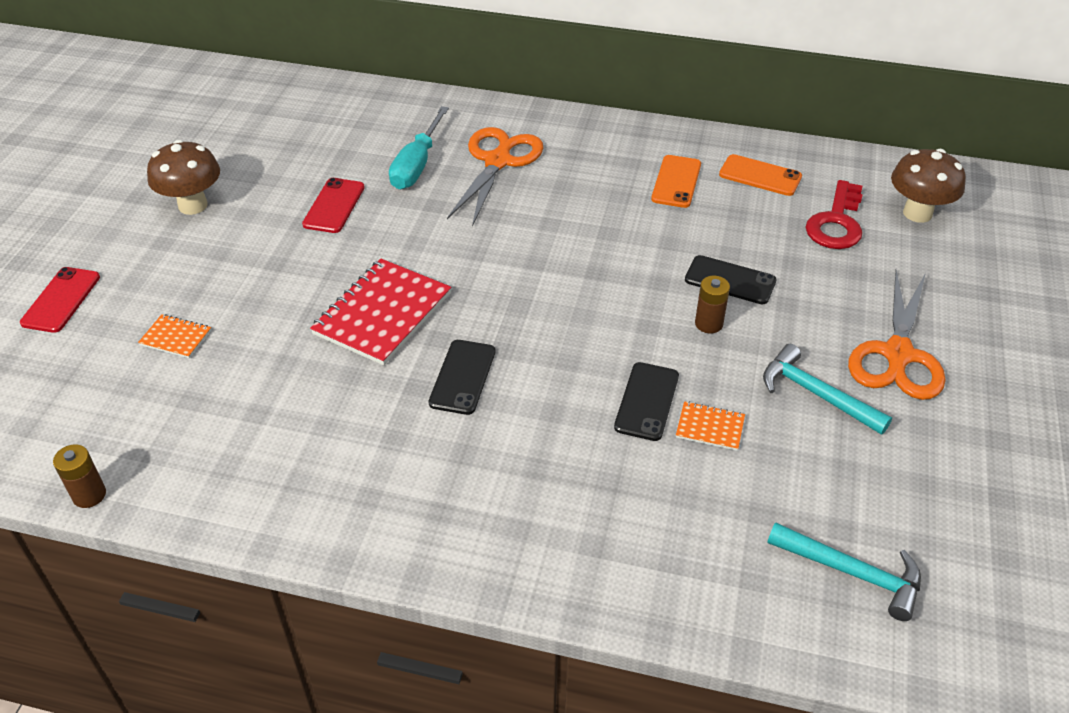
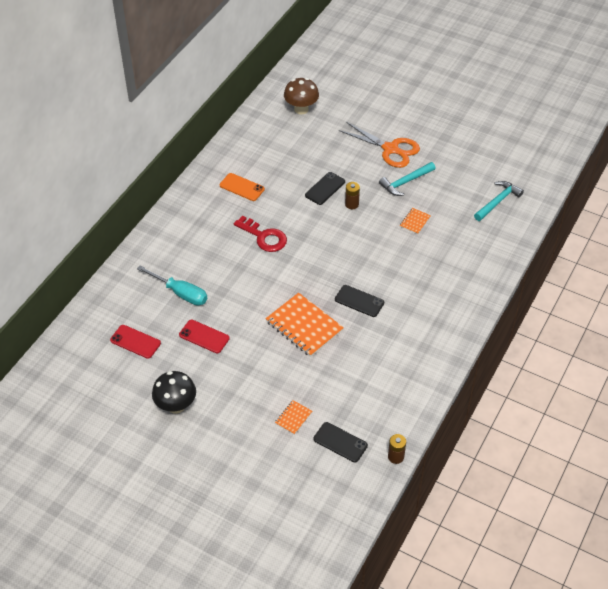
camera: 75 degrees left, 5 degrees up
(61, 300) = (242, 473): red phone -> red phone (135, 341)
(193, 205) = (176, 406): brown mushroom -> black mushroom
(382, 314) = (304, 326): red notebook -> orange notebook
(498, 161) = (192, 256): orange scissors -> none
(646, 401) = (394, 238): black phone -> black phone (340, 442)
(760, 176) = (250, 154): orange phone -> none
(836, 222) = (297, 139): red key -> red key (264, 237)

